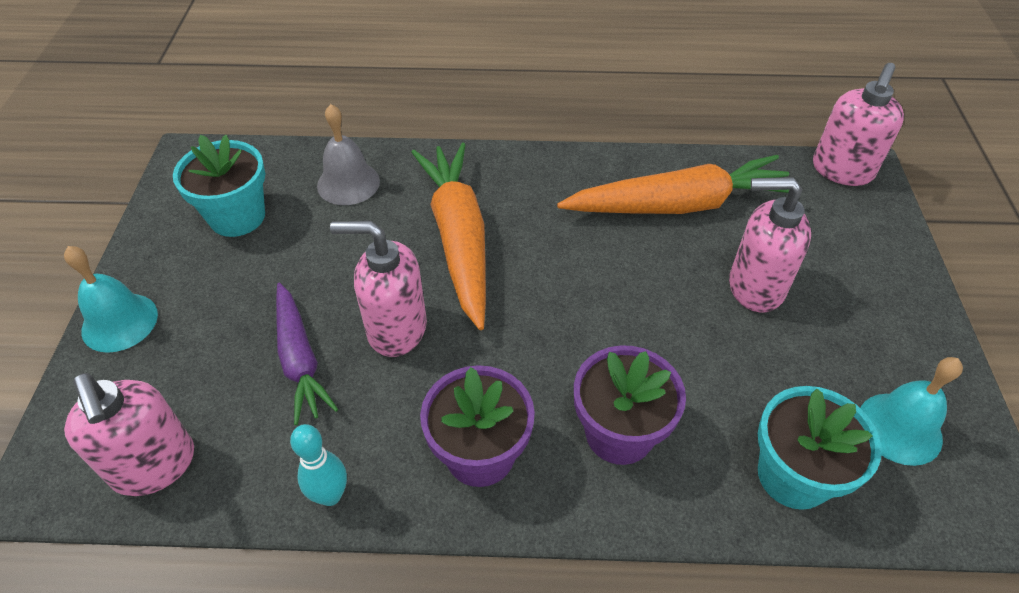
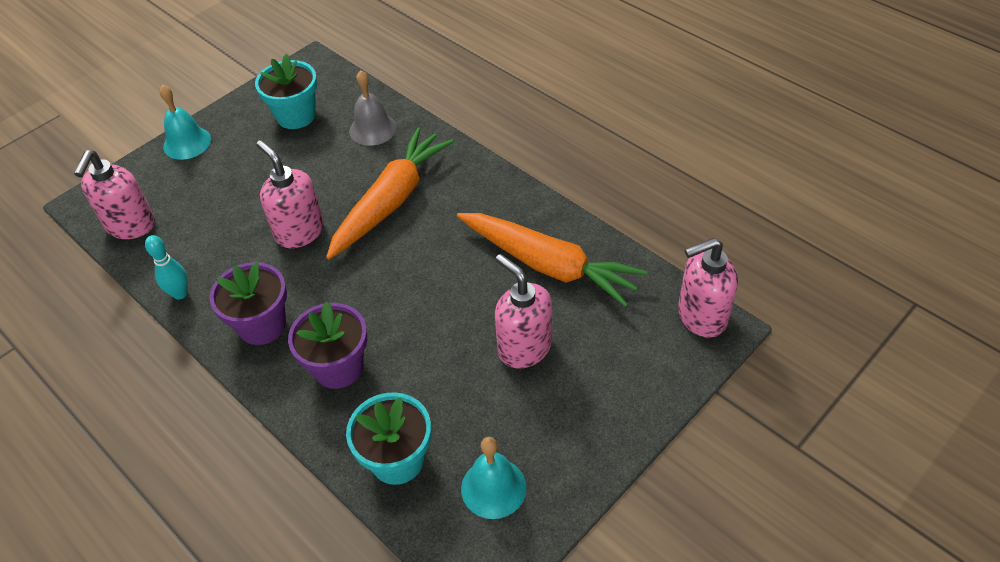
camera: 45 degrees right, 0 degrees up
(299, 359) = (239, 216): purple carrot -> none

